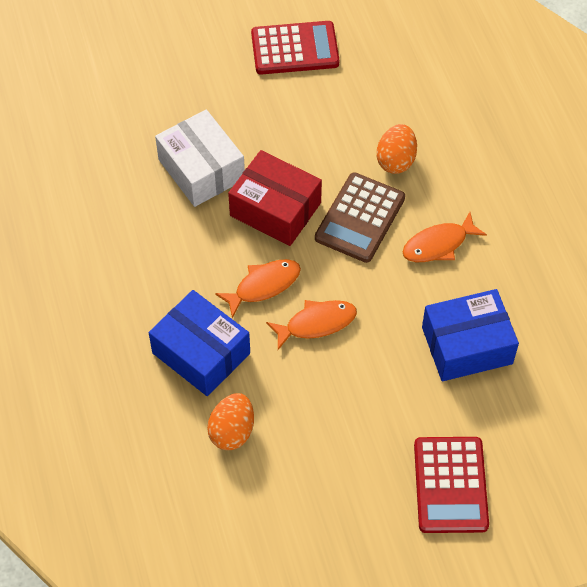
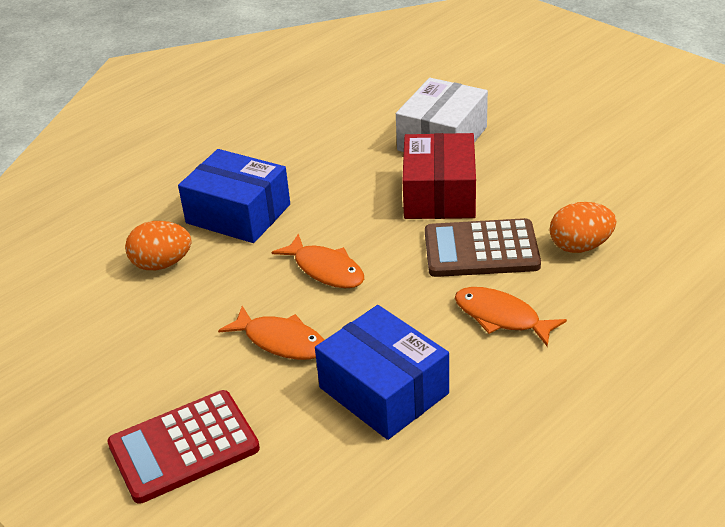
camera: 65 degrees right, 20 degrees down
(201, 353) = (238, 214): blue box -> blue box turned 75 degrees counterclockwise
(263, 286) = (343, 221): orange fish -> orange fish (281, 341)
(295, 49) = (642, 135): red calculator -> none

